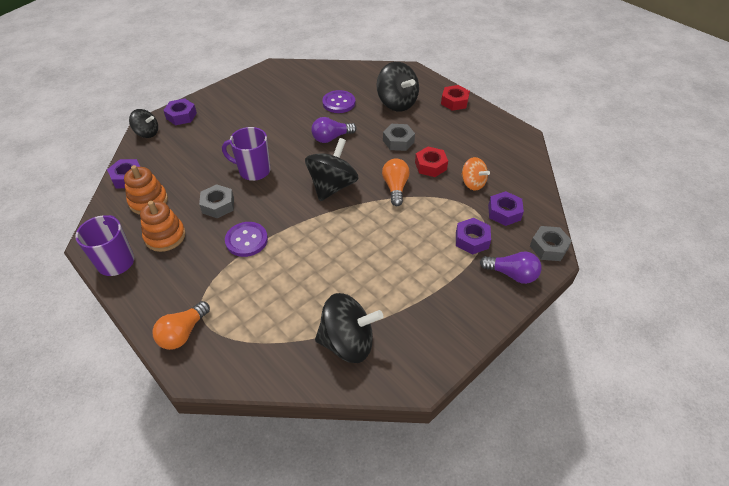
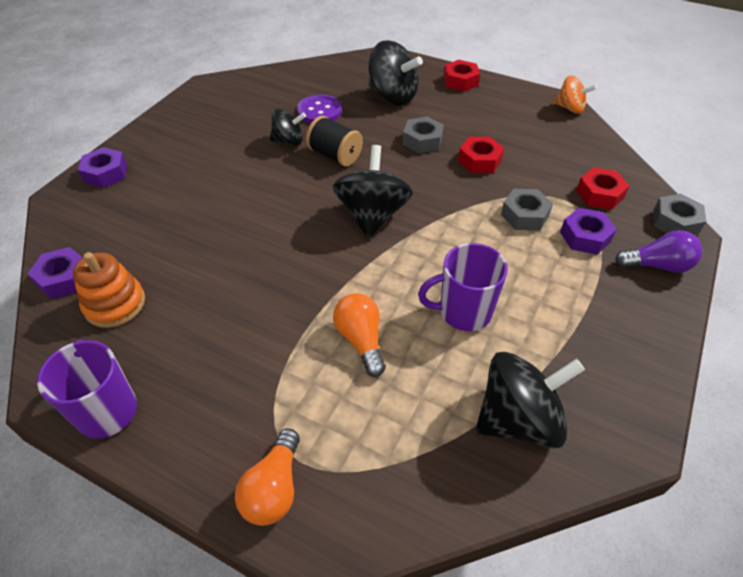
camera: 20 degrees left, 0 degrees up
(147, 133) = (64, 208): black spinning top -> black spinning top (288, 141)
(165, 236) = (168, 349): orange stacking toy -> none
(218, 205) = (226, 282): grey nut -> grey nut (524, 215)
(246, 240) = (295, 319): purple button -> none
(253, 171) = (252, 222): purple mug -> purple mug (463, 312)
(331, 138) = (335, 155): purple light bulb -> black spool
(395, 187) = (453, 197): orange light bulb -> orange light bulb (361, 340)
(472, 183) = (541, 169): orange spinning top -> orange spinning top (570, 108)
(504, 212) = (599, 194): purple nut -> red nut

